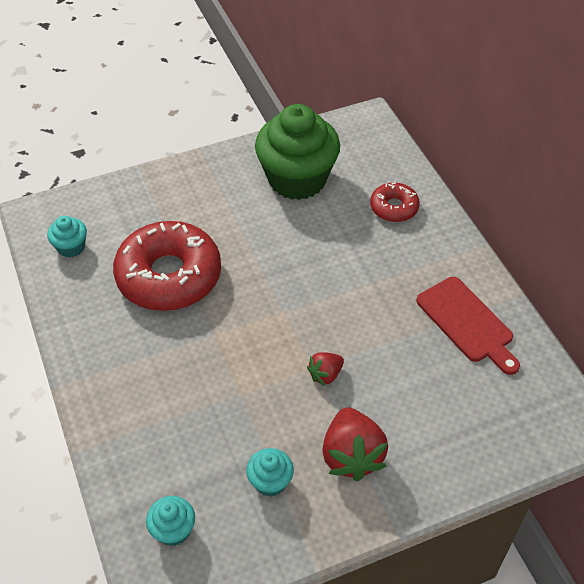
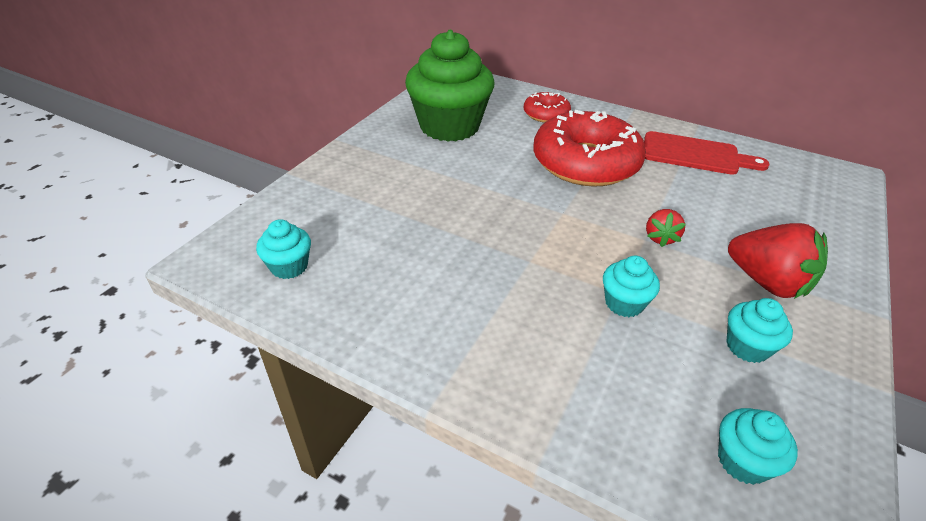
camera: 40 degrees left, 10 degrees down
(169, 276) = (427, 239): red donut -> red donut (585, 163)
(233, 402) = (624, 303): none -> turquoise cupcake

